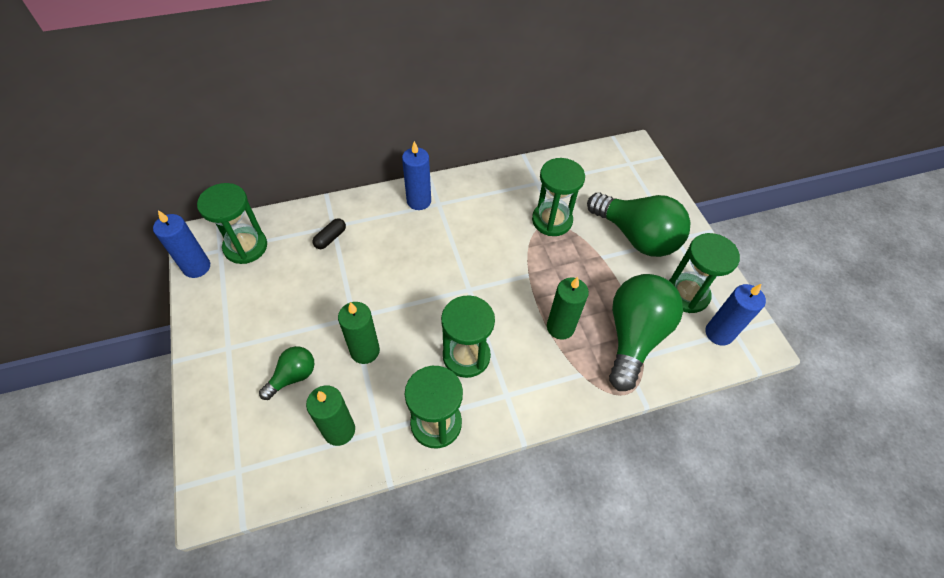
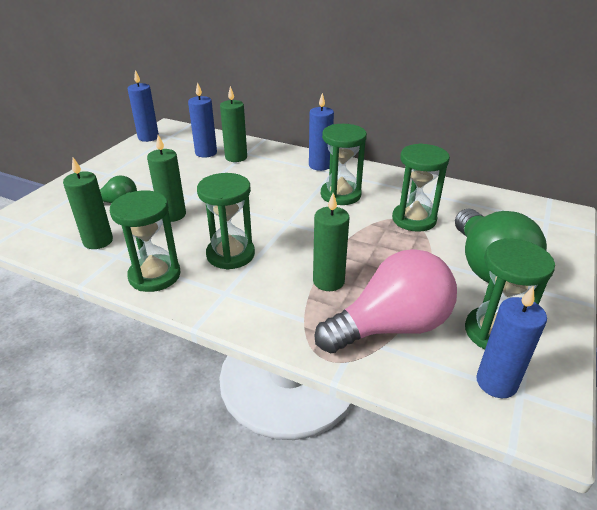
camera: 45 degrees right, 20 degrees down
(245, 247) = (184, 140): green hourglass -> green hourglass (340, 195)
(292, 250) = (206, 153): none -> blue candle
(330, 238) = (236, 157): black capsule -> green candle
(634, 336) = (391, 326): green light bulb -> pink light bulb

